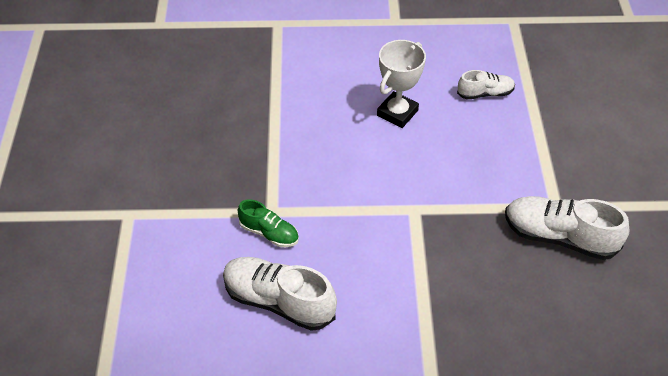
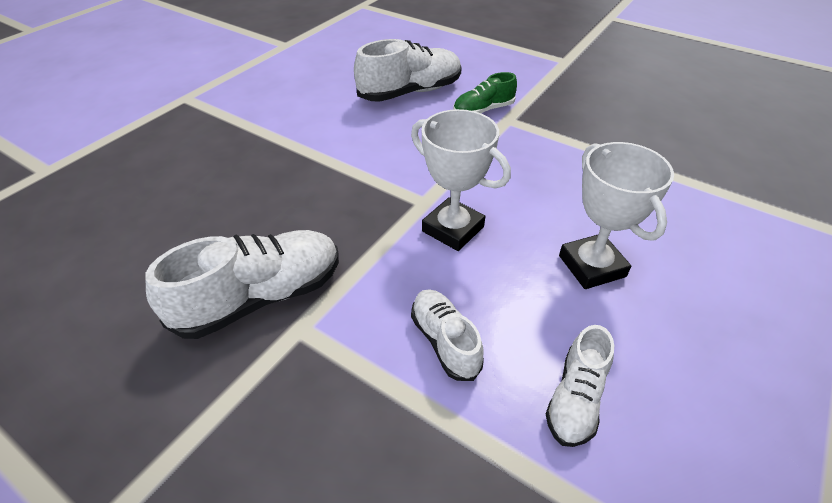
camera: 125 degrees right, 5 degrees down
(425, 182) = (453, 229): none -> white trophy
(503, 147) = (445, 341): none -> white shoe

